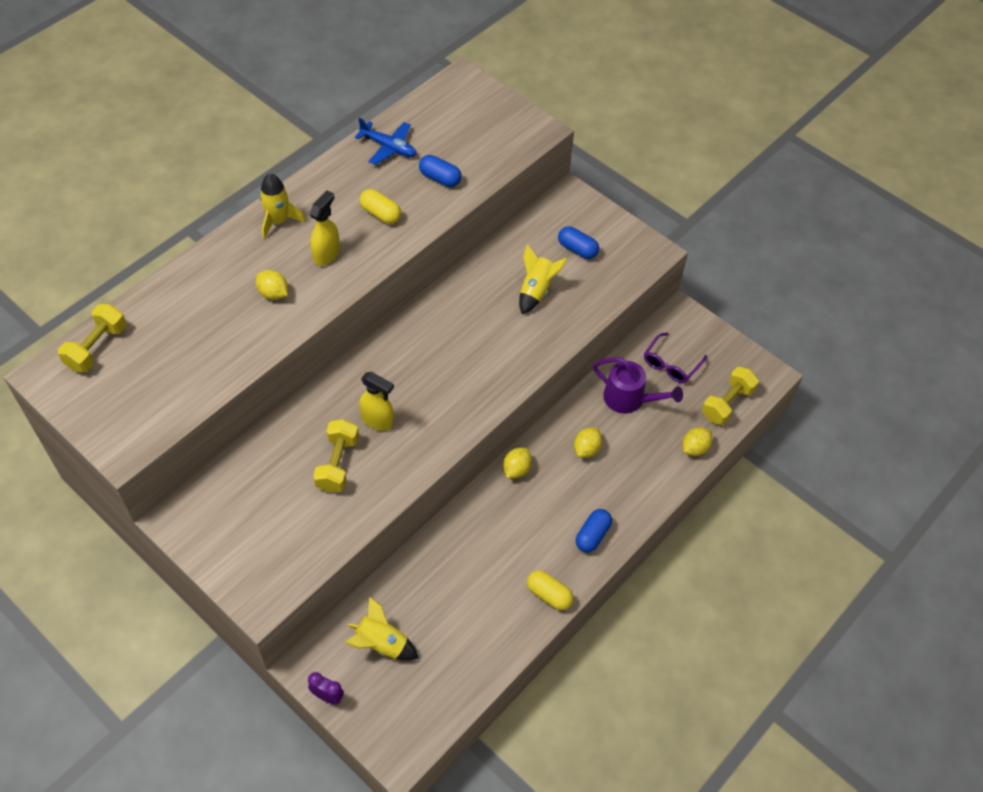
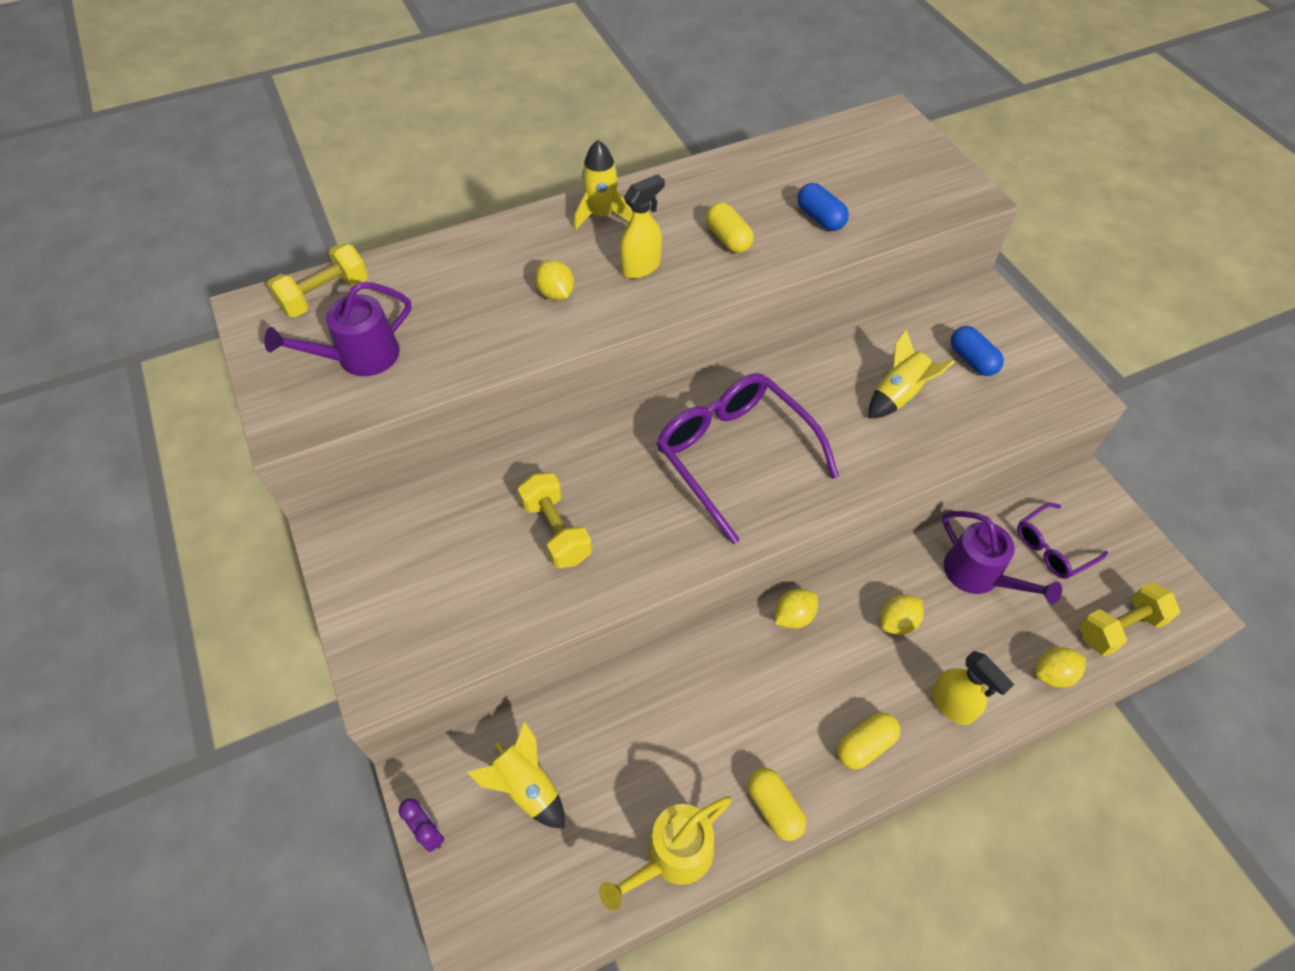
camera: 25 degrees right, 0 degrees up
(150, 386) = (359, 357): none -> purple watering can
(337, 464) = (556, 531): yellow dumbbell -> yellow dumbbell turned 60 degrees counterclockwise
(377, 420) = (630, 493): yellow spray bottle -> yellow spray bottle (952, 705)
(389, 147) = (770, 169): blue plane -> none
(439, 370) = (734, 455): none -> purple glasses
(495, 648) = (671, 856): none -> yellow watering can
(592, 535) = (865, 745): blue capsule -> yellow capsule

